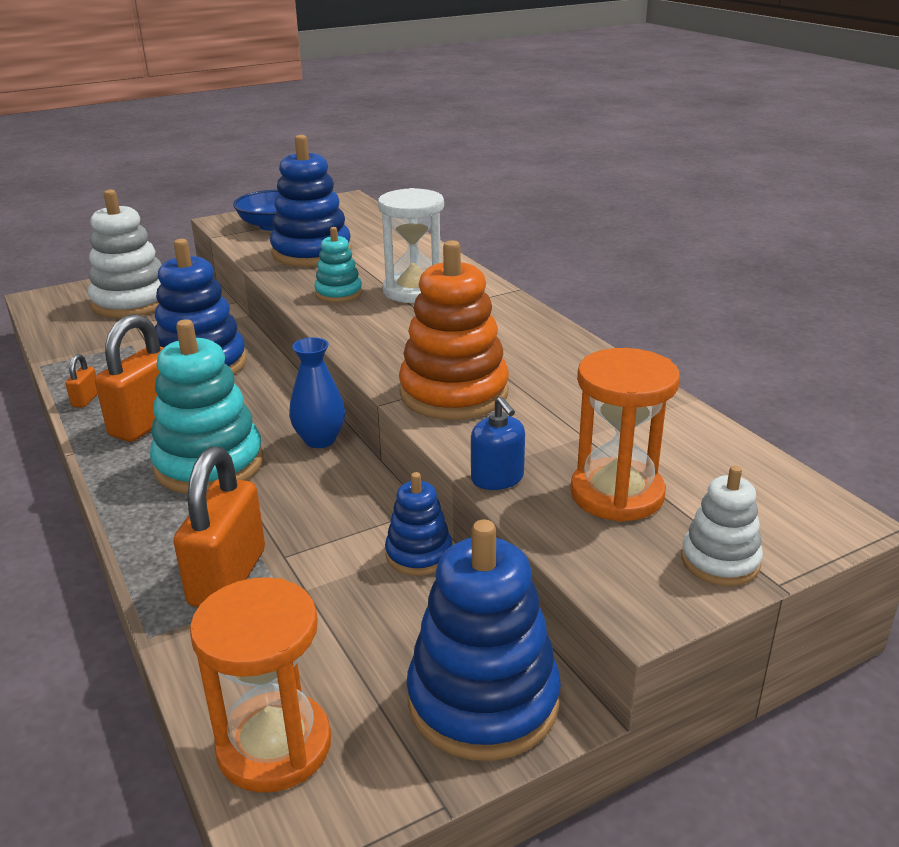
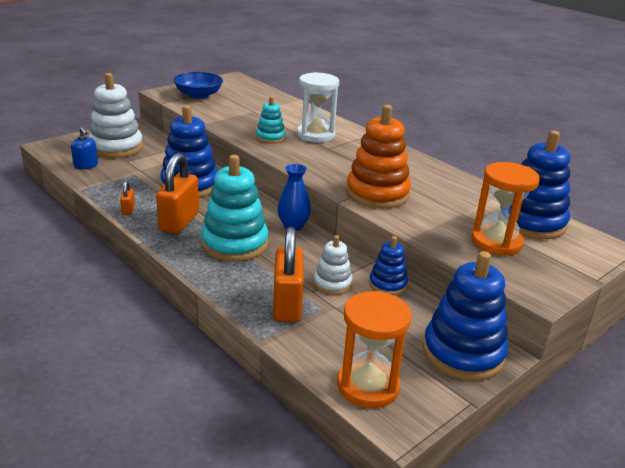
camera: 15 degrees left, 0 degrees up
(311, 253) = (236, 112): blue stacking toy -> blue stacking toy (531, 222)
(497, 478) = (430, 238): blue soap dispenser -> blue soap dispenser (86, 165)
(720, 561) = (564, 271): white stacking toy -> white stacking toy (332, 284)

